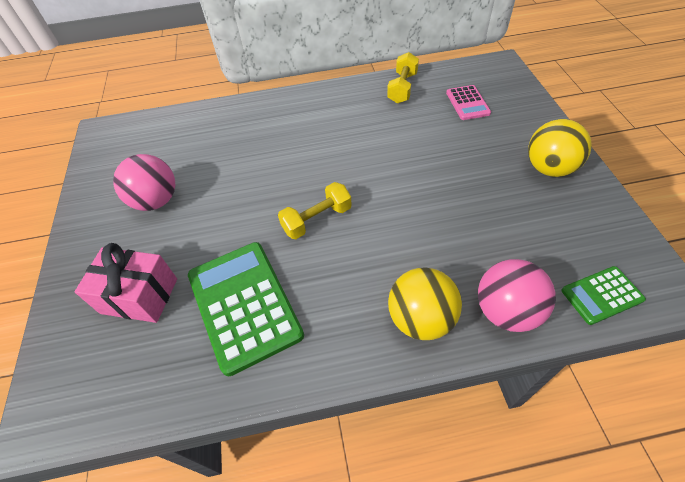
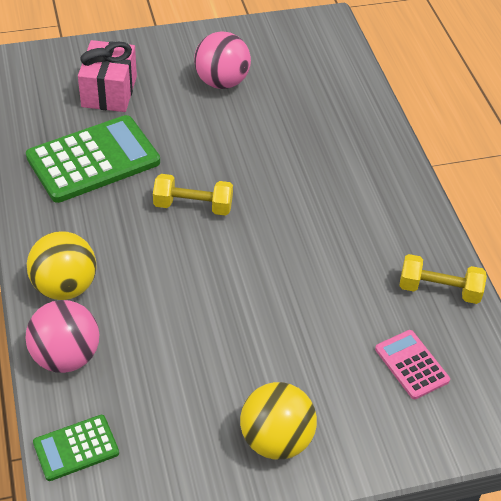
camera: 80 degrees right, 5 degrees down
(317, 219) = (193, 206): yellow dumbbell -> yellow dumbbell turned 45 degrees counterclockwise
(467, 103) = (411, 365): pink calculator -> pink calculator turned 75 degrees clockwise
(601, 295) = (76, 448): green calculator -> green calculator turned 90 degrees counterclockwise

